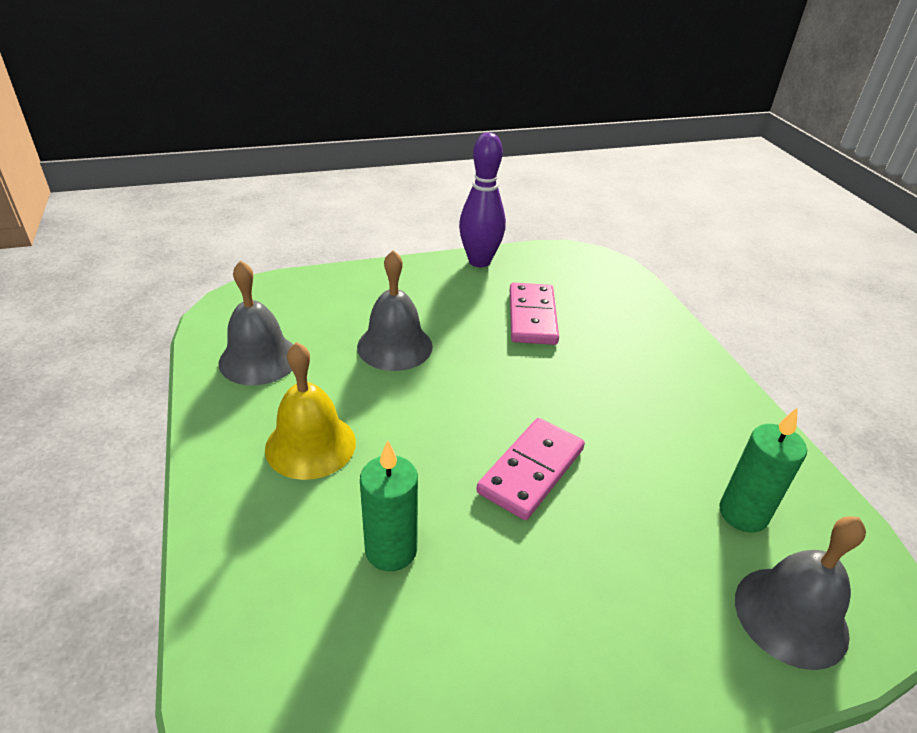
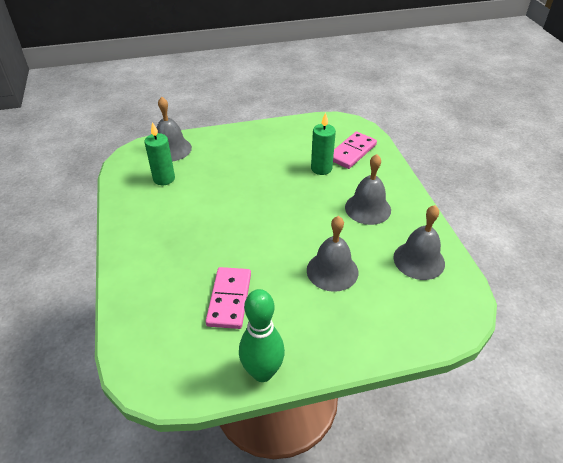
camera: 175 degrees left, 5 degrees up
(310, 445) = (368, 208): yellow bell -> grey bell
(479, 261) = (262, 372): purple bowling pin -> green bowling pin
(531, 471) = (256, 196): pink domino -> pink domino (352, 152)

